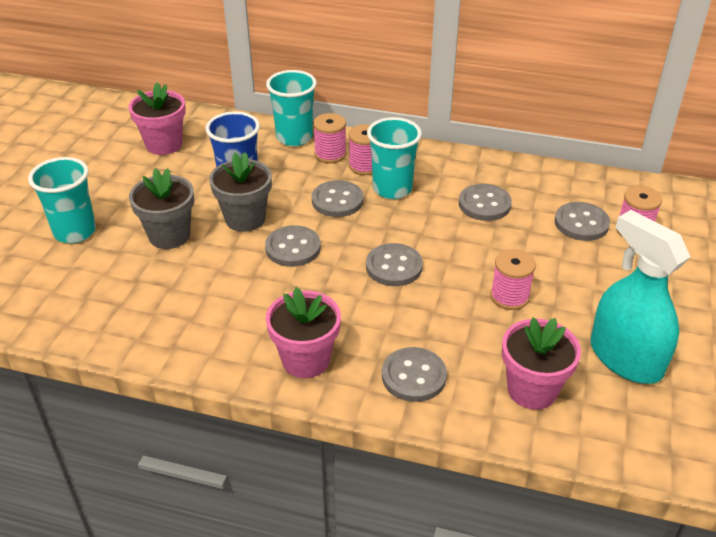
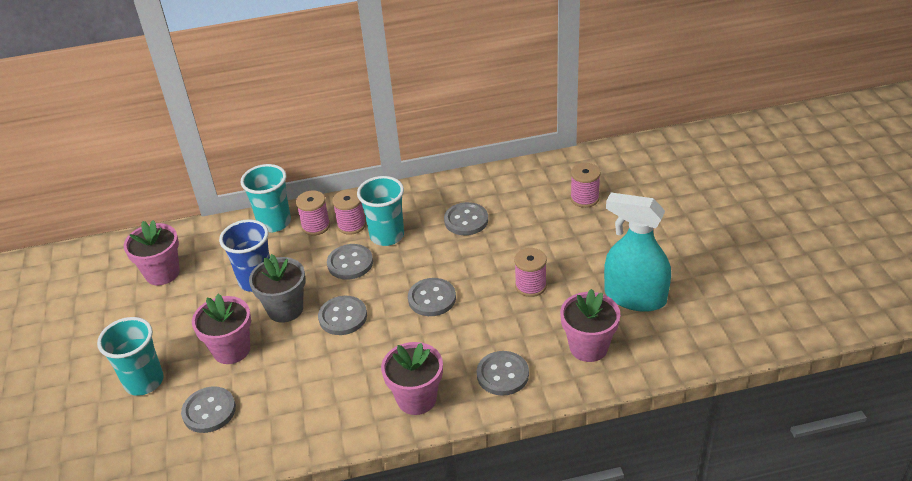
camera: 25 degrees left, 0 degrees up
(169, 235) = (231, 350): grey flower pot -> pink flower pot
(581, 223) = (545, 207): grey button -> grey button (209, 411)

